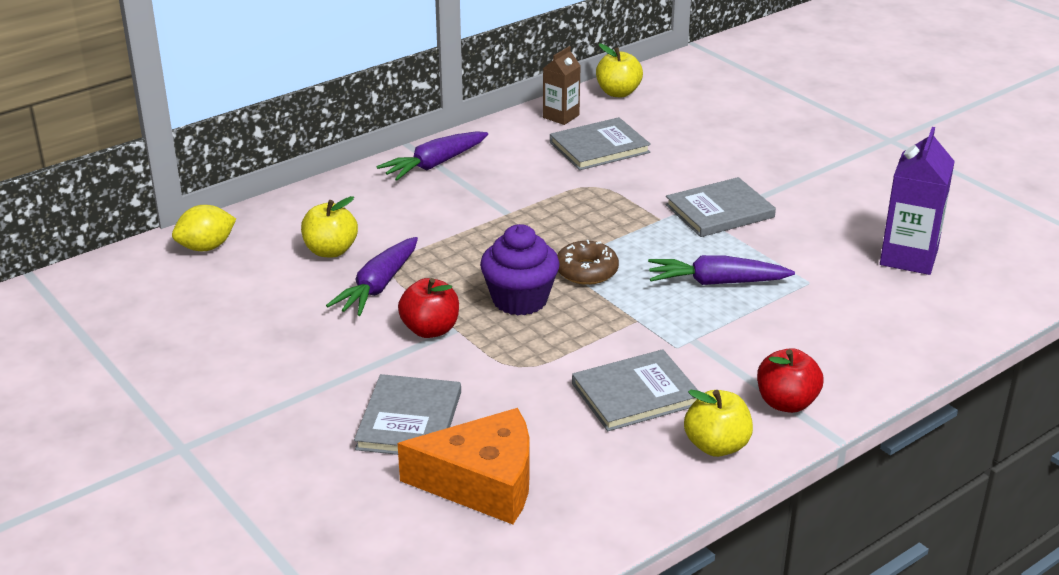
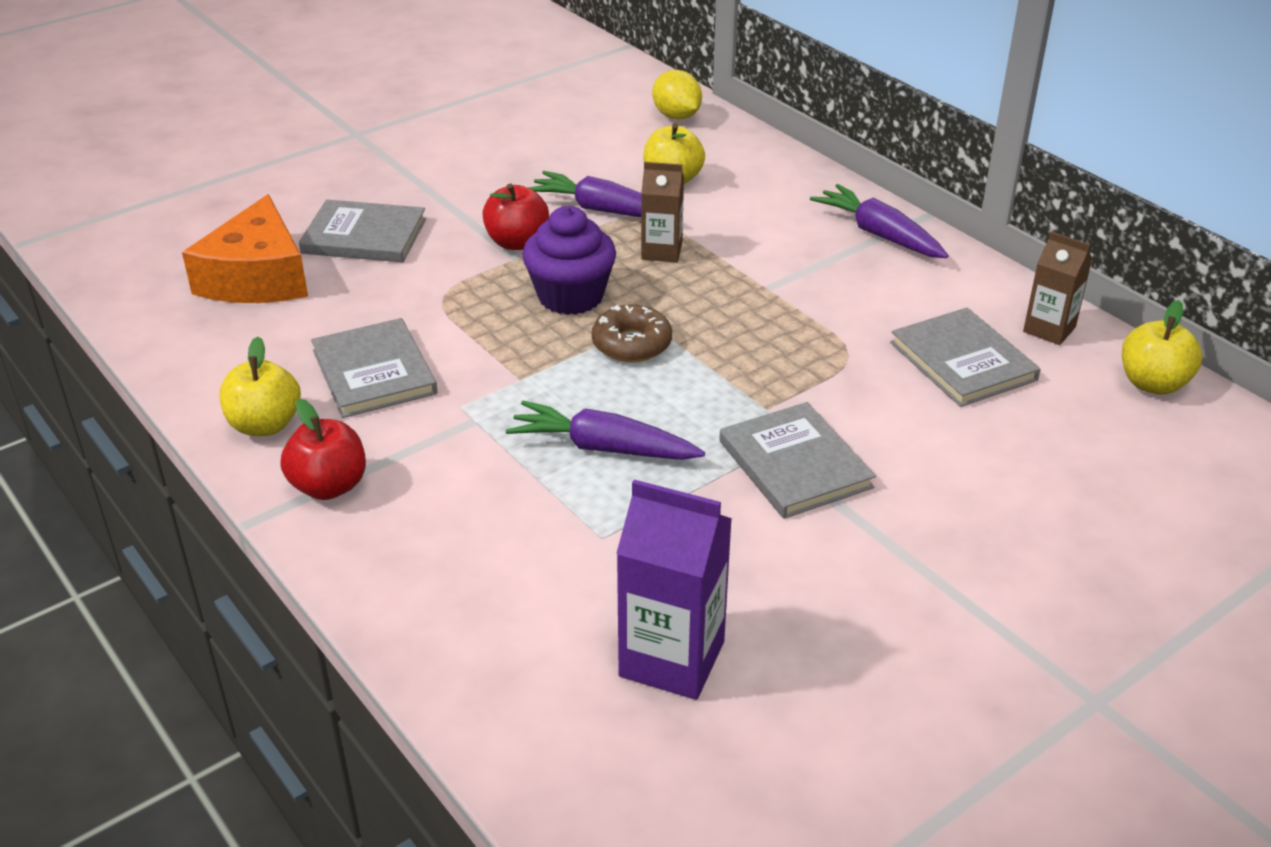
camera: 90 degrees right, 5 degrees up
(451, 257) = (661, 251): none -> brown carton
(716, 282) = (603, 448): purple carrot -> purple carrot turned 75 degrees counterclockwise

